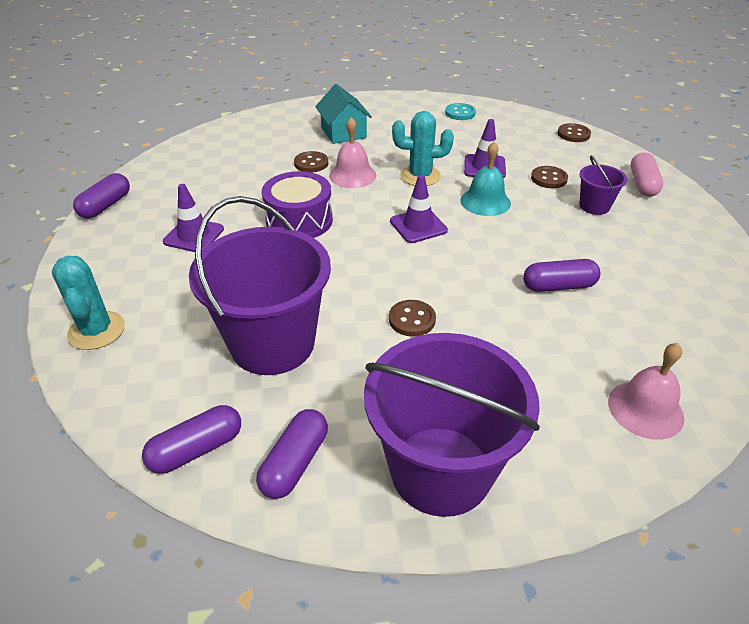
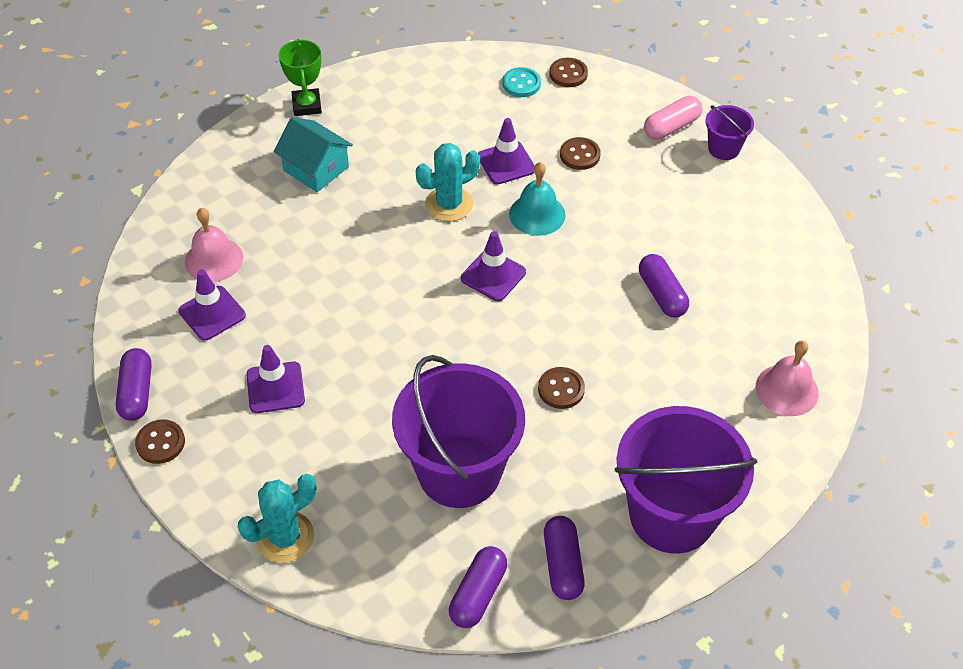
camera: 30 degrees left, 10 degrees up
(96, 331) = (285, 537): turquoise cactus -> turquoise cactus turned 75 degrees counterclockwise
(199, 182) = (212, 313): none -> purple traffic cone
(299, 220) = (369, 320): purple drum -> none
(311, 163) = (317, 233): brown button -> brown button (160, 443)
(352, 175) = (376, 232): pink bell -> pink bell (214, 259)
(368, 103) = (307, 105): none -> green trophy
(460, 113) = (426, 83): turquoise button -> turquoise button (521, 84)
(558, 286) = (662, 294): purple capsule -> purple capsule turned 75 degrees counterclockwise
(594, 206) = (642, 177): purple bucket -> purple bucket (723, 148)
(642, 184) = (671, 127): pink capsule -> pink capsule turned 75 degrees clockwise

